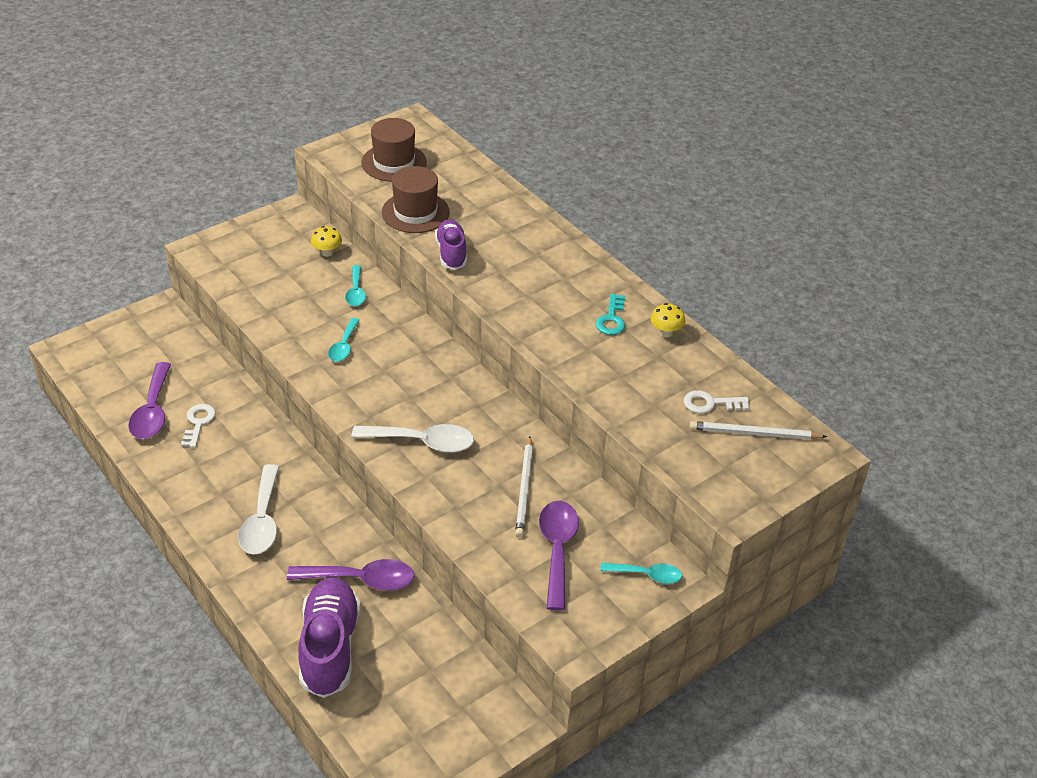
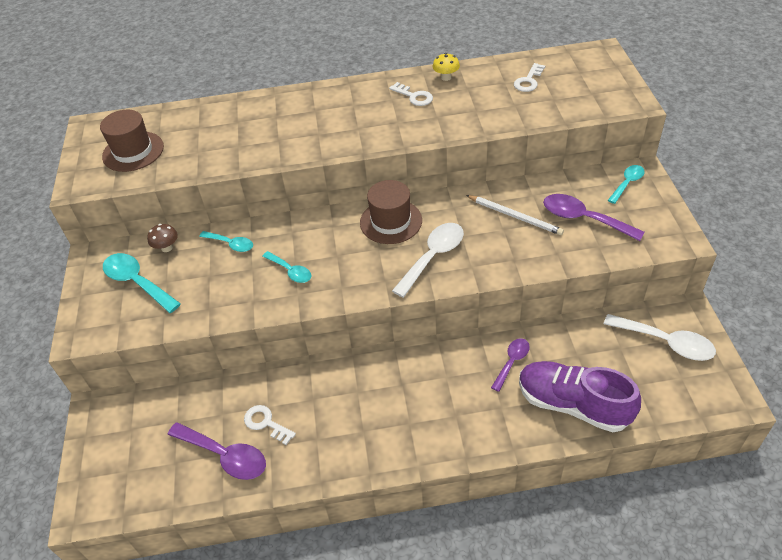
camera: 55 degrees left, 5 degrees up
(262, 520) = (412, 409): white spoon -> white spoon (665, 342)
(275, 254) = (137, 282): none -> turquoise spoon
(327, 252) = (167, 248): yellow mushroom -> brown mushroom
(360, 580) = (512, 362): purple spoon -> purple spoon, size x0.61
(415, 212) = (208, 157): brown hat -> brown hat (391, 221)
(451, 253) = (276, 152): purple shoe -> none
(612, 319) = (414, 96): turquoise key -> white key
(754, 433) = (567, 72): white pencil -> none

